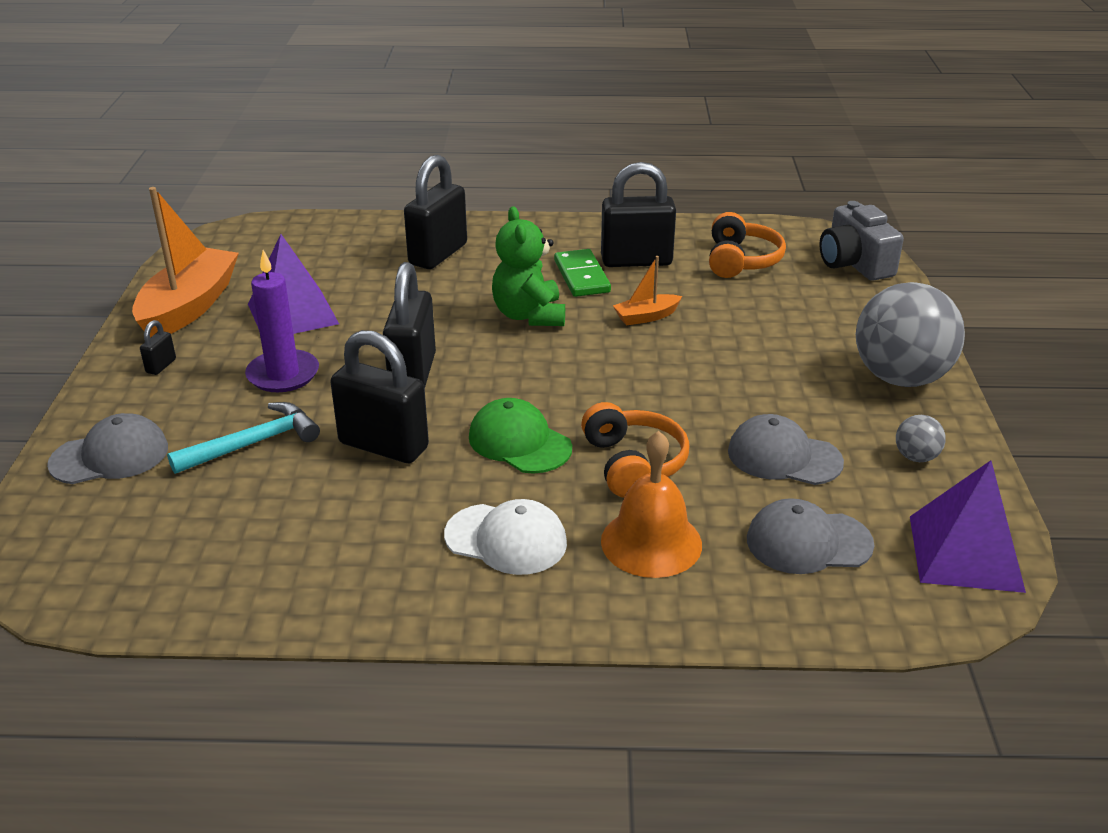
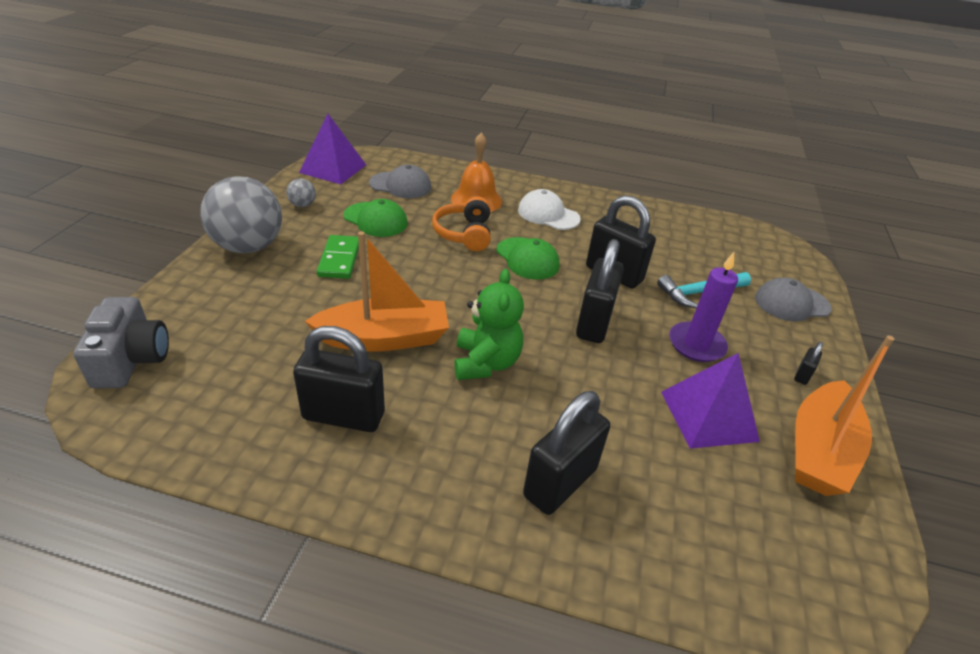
camera: 170 degrees left, 5 degrees up
(582, 276) = (414, 404): green domino -> green domino (339, 259)
(646, 317) = (384, 338): orange boat -> orange boat, size x2.08
(741, 260) = (236, 390): orange headphones -> none
(784, 456) = (375, 220): grey cap -> green cap

